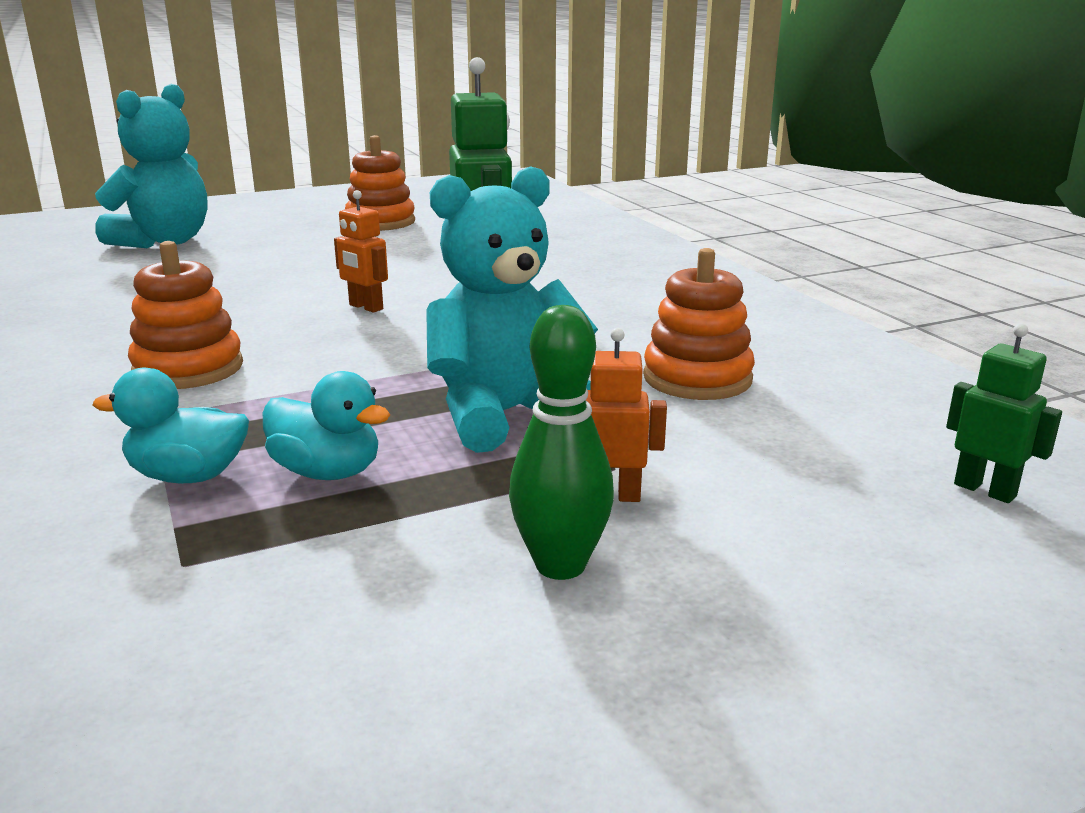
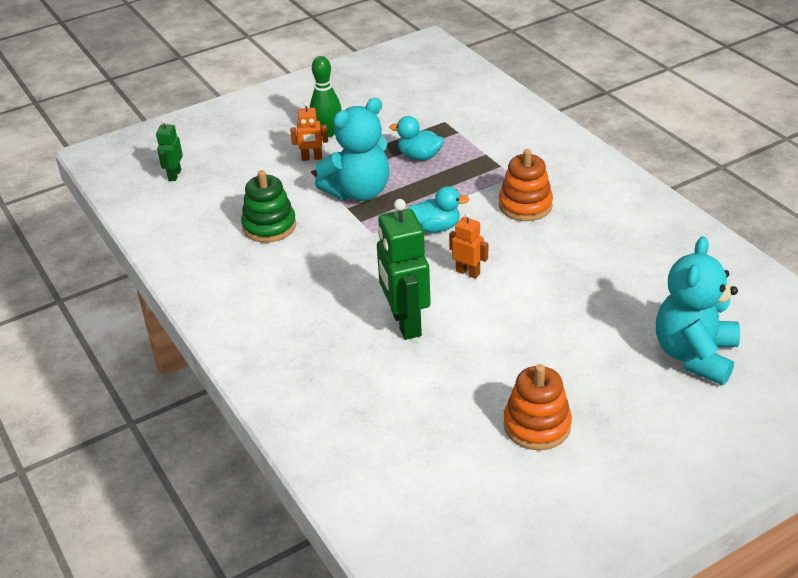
camera: 175 degrees right, 15 degrees up
(188, 476) = (470, 149): turquoise duck -> turquoise duck (436, 227)
(697, 378) = (269, 226): orange stacking toy -> green stacking toy
(985, 490) = (174, 175): green robot -> green robot turned 60 degrees clockwise

